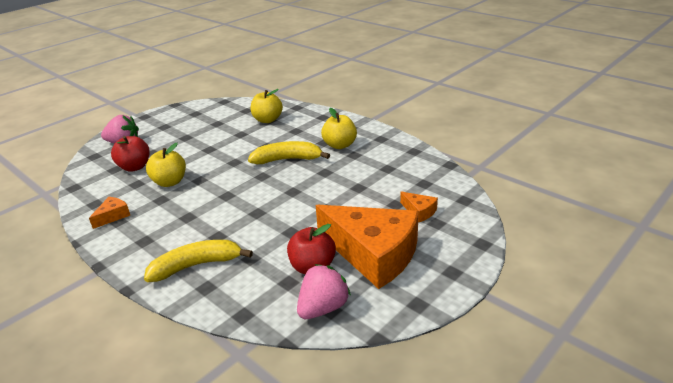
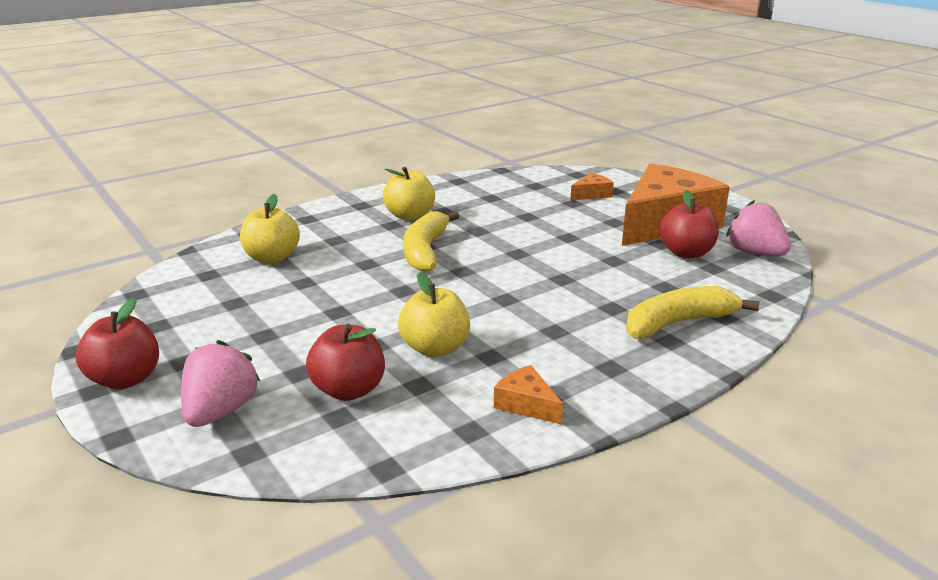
camera: 80 degrees left, 5 degrees down
(151, 120) = (125, 379): none -> red apple
(196, 265) = (678, 323): yellow banana -> yellow banana turned 75 degrees clockwise

